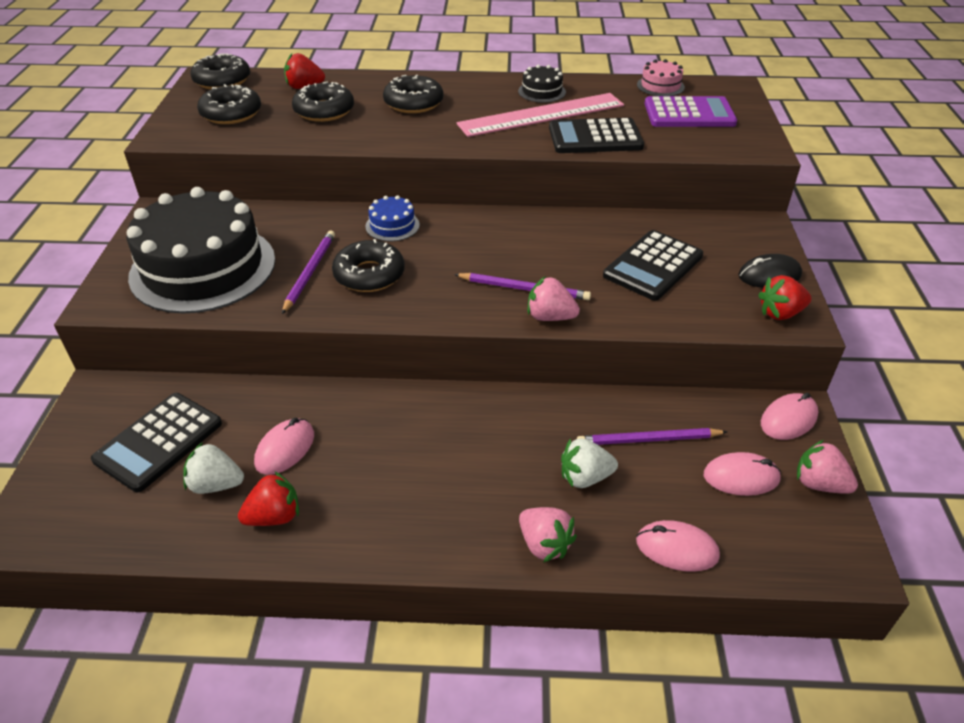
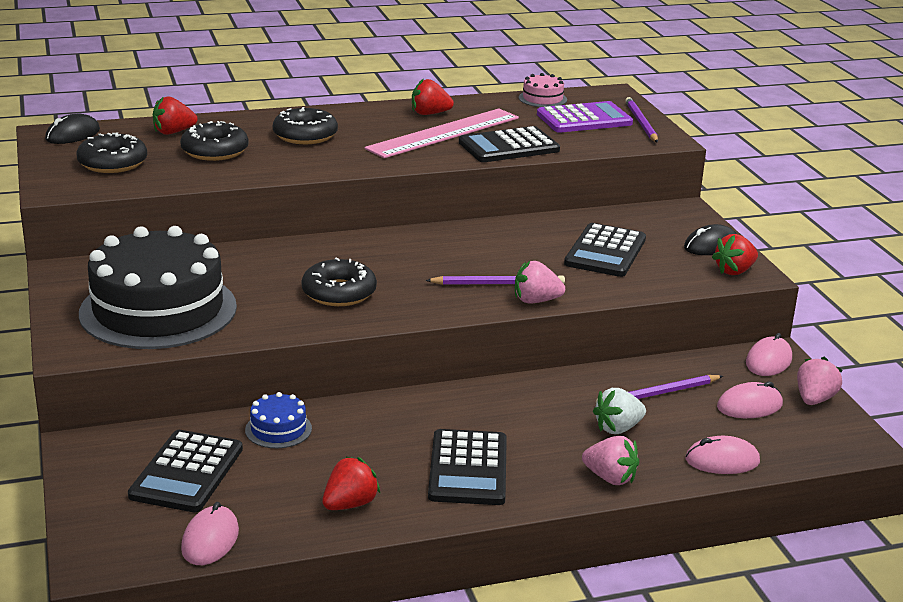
camera: 20 degrees left, 15 degrees down
(216, 484) = (273, 492): white strawberry -> none
(222, 80) = (72, 135): black donut -> black mouse
(285, 449) = (323, 456): pink mouse -> pink mouse (210, 540)
(310, 272) = (276, 299): purple pencil -> purple pencil (641, 123)
(392, 226) = (332, 251): blue cake -> blue cake (278, 429)
(409, 497) = (468, 468): none -> black calculator
(542, 91) = (429, 114): black cake -> red strawberry
(819, 484) = (814, 399): pink strawberry -> pink strawberry turned 105 degrees clockwise

